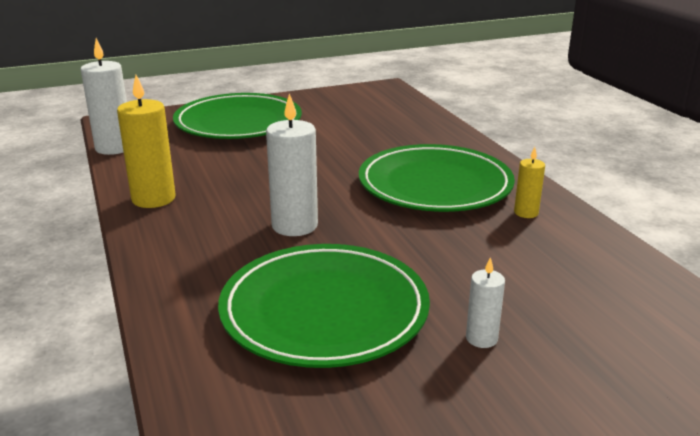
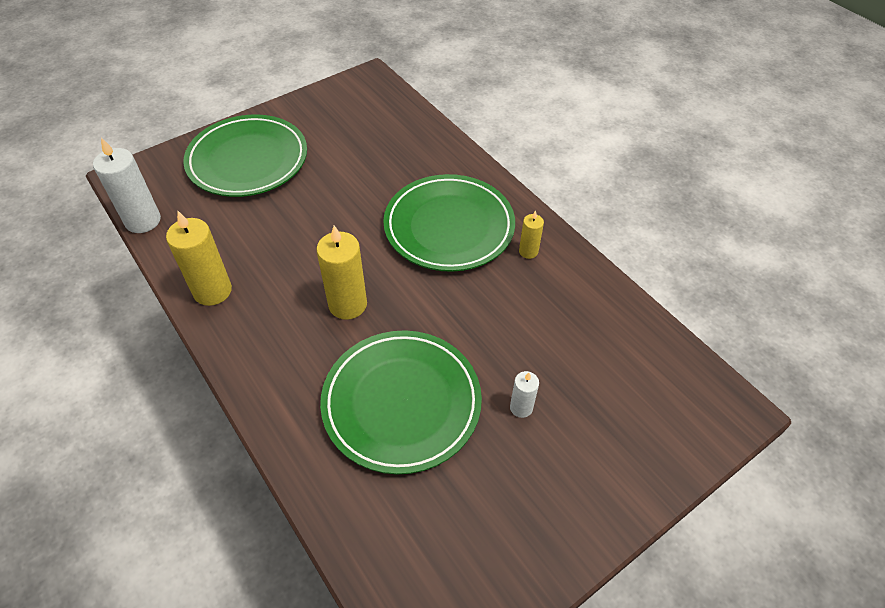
camera: 15 degrees left, 25 degrees up
(294, 226) = (347, 304): white candle -> yellow candle

